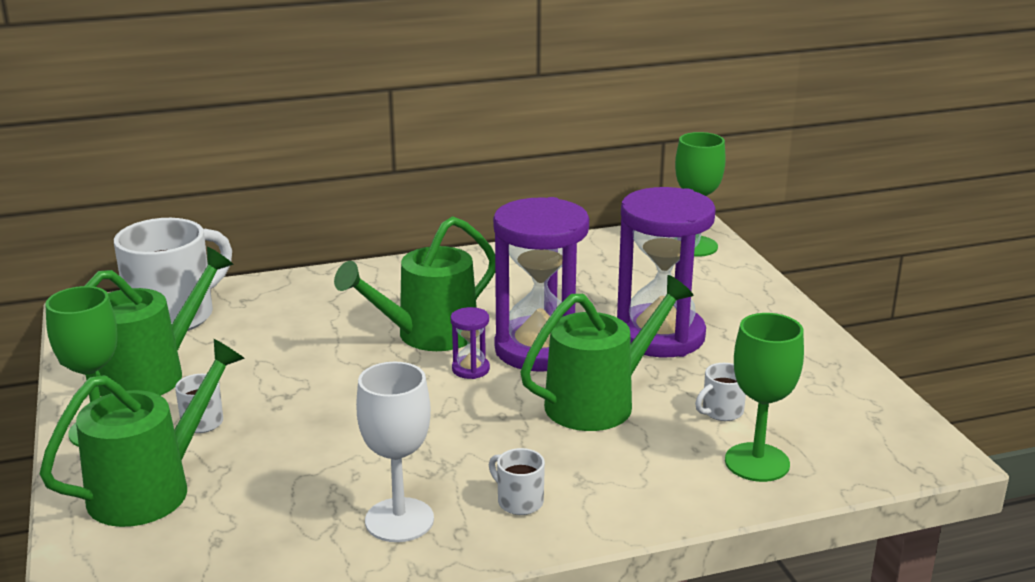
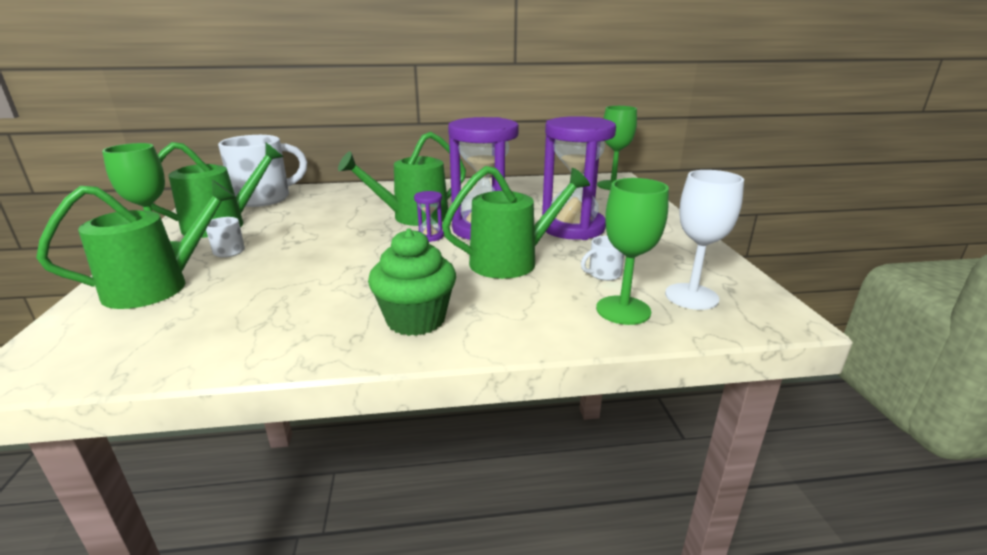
camera: 10 degrees right, 0 degrees up
(399, 520) = (315, 324): white goblet -> white goblet (691, 296)
(519, 501) = (416, 320): white mug -> green cupcake

